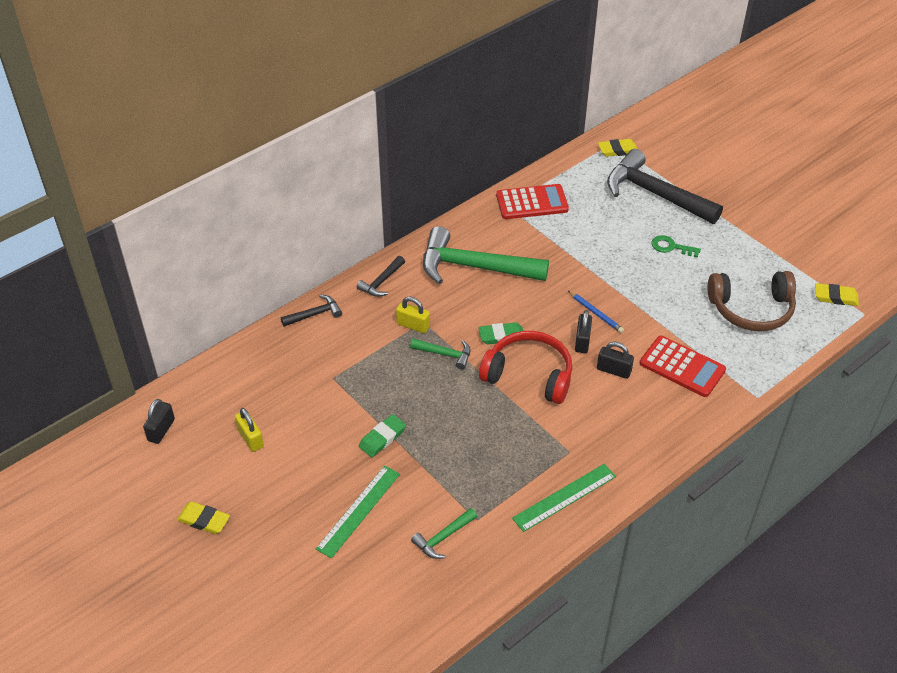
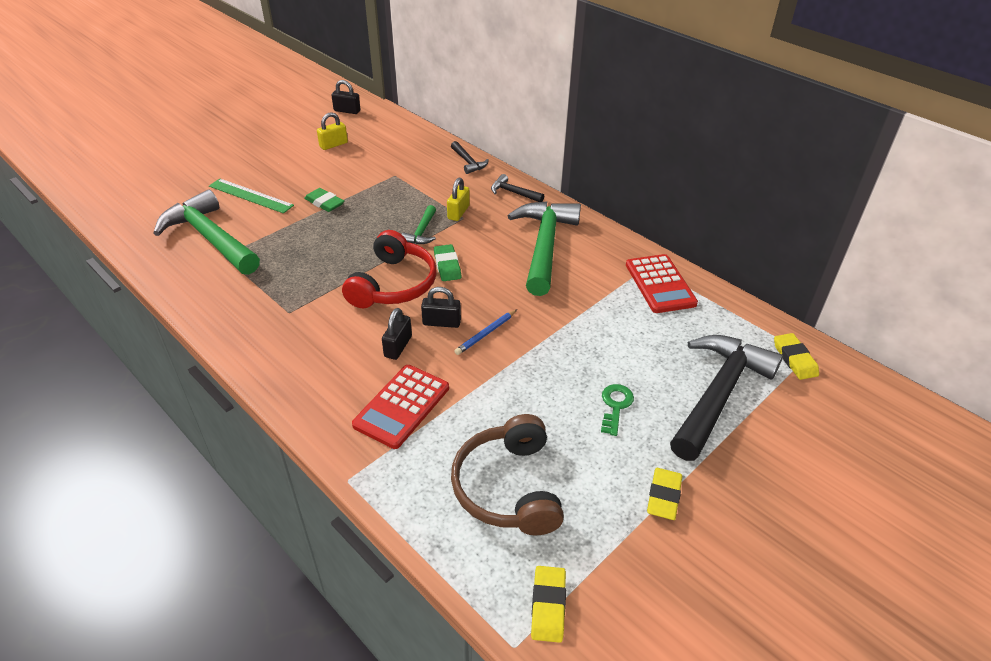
camera: 85 degrees right, 5 degrees down
(204, 520) = (261, 133): yellow eraser -> yellow eraser (663, 496)
(443, 538) = (210, 238): green hammer -> green hammer, size x2.21
(564, 497) = (233, 308): green ruler -> none

